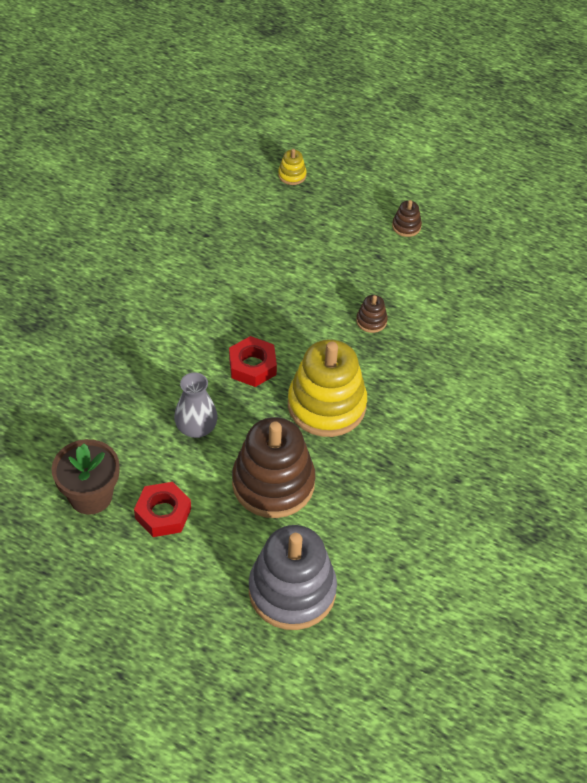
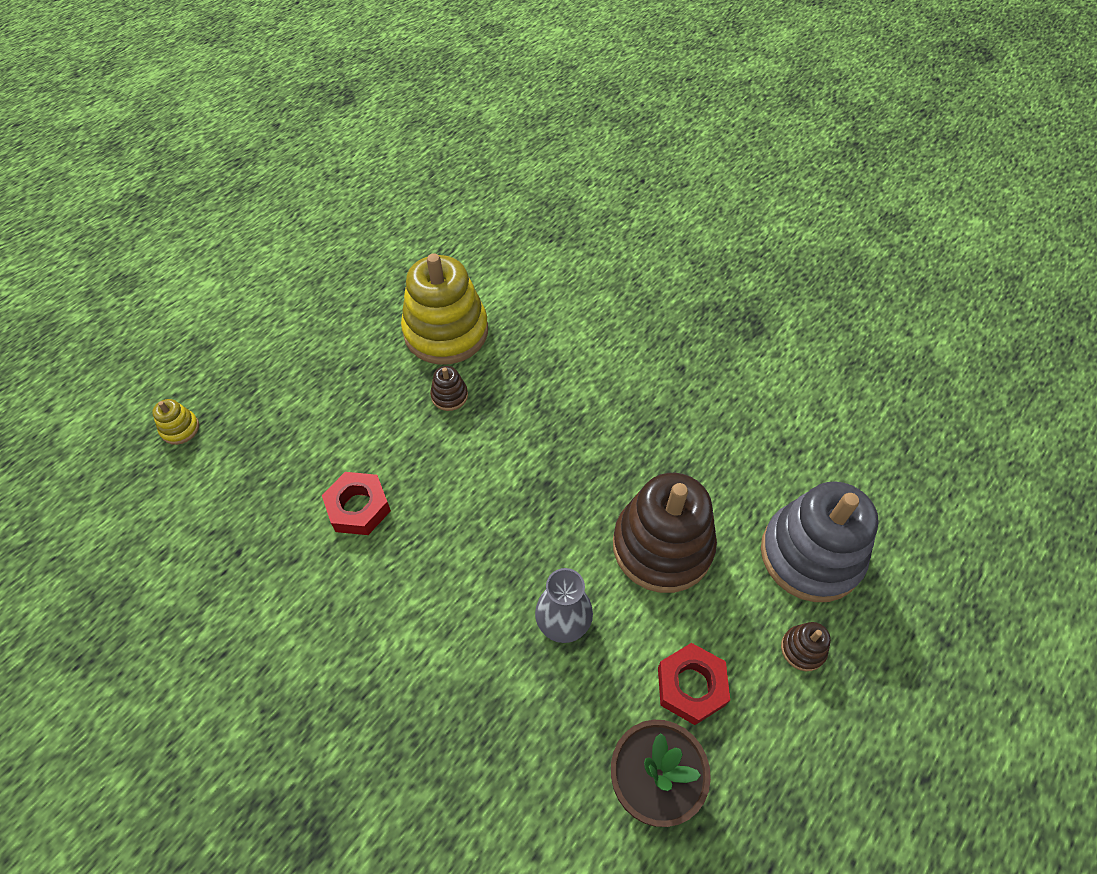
camera: 75 degrees left, 5 degrees up
(252, 366) = (481, 536): red nut -> red nut (358, 507)
(326, 405) = (560, 467): yellow stacking toy -> yellow stacking toy (446, 331)
(406, 226) = (320, 331): brown stacking toy -> brown stacking toy (803, 649)

